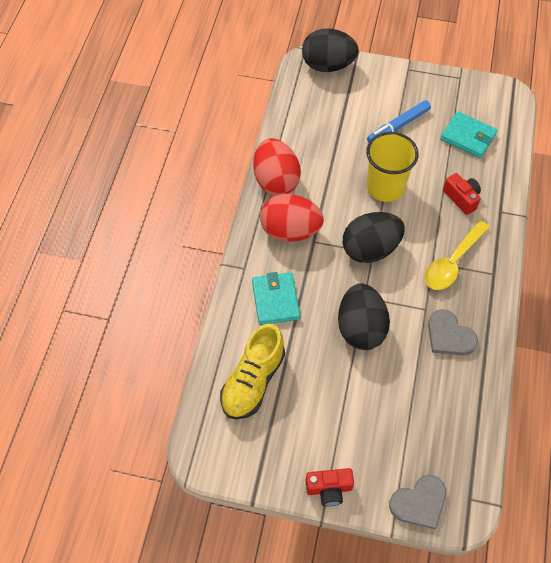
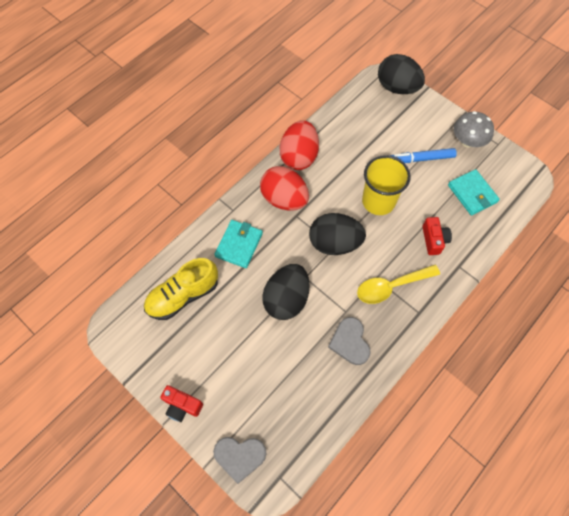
camera: 30 degrees right, 5 degrees up
(430, 88) = (467, 141): none -> grey mushroom

